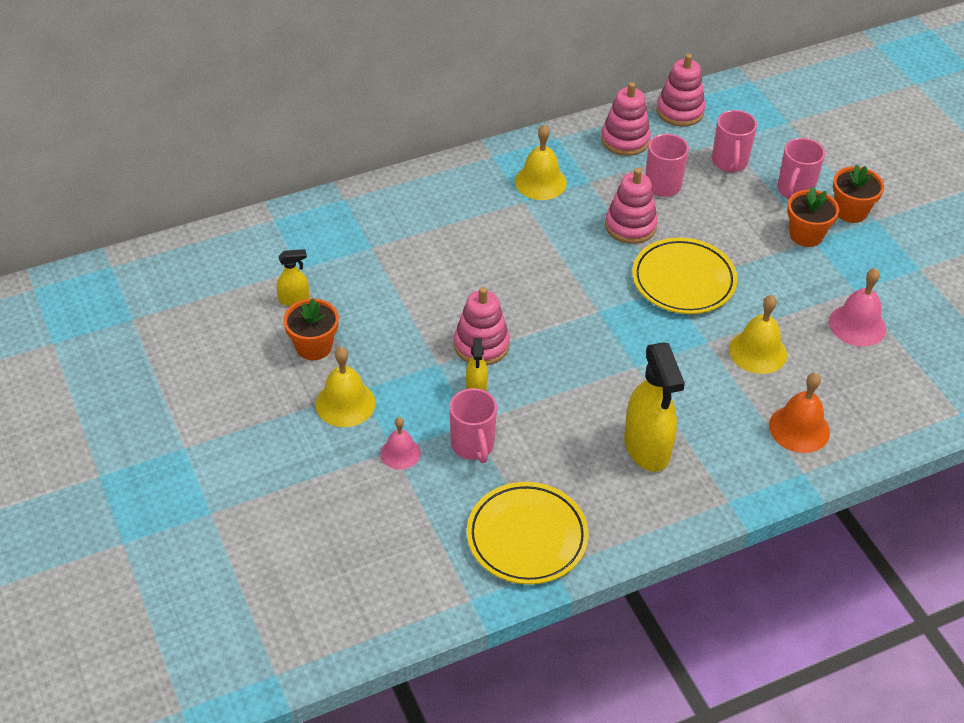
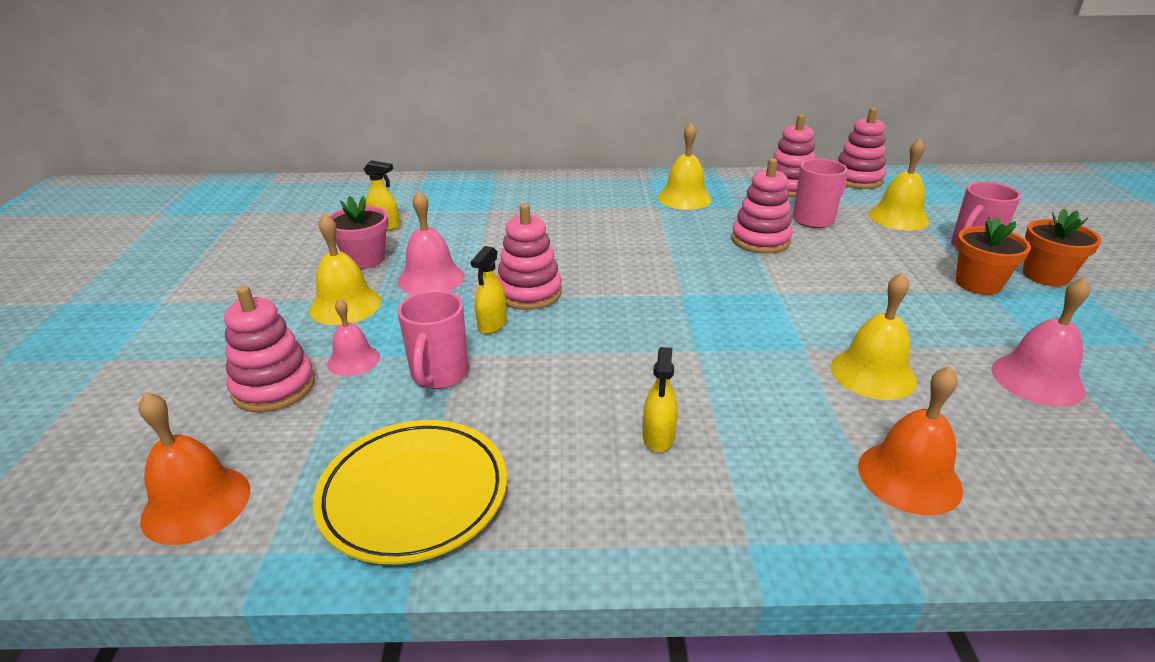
camera: 25 degrees right, 15 degrees down
(314, 346) = (365, 259): orange flower pot -> pink flower pot
(364, 494) = (274, 387): none -> pink stacking toy
(390, 353) = (431, 278): none -> pink bell
(400, 589) = (196, 504): none -> orange bell
(647, 448) = (658, 437): yellow spray bottle -> yellow spray bottle, size x0.49
(683, 281) = (800, 290): yellow plate -> none
(729, 163) = (898, 217): pink mug -> yellow bell

